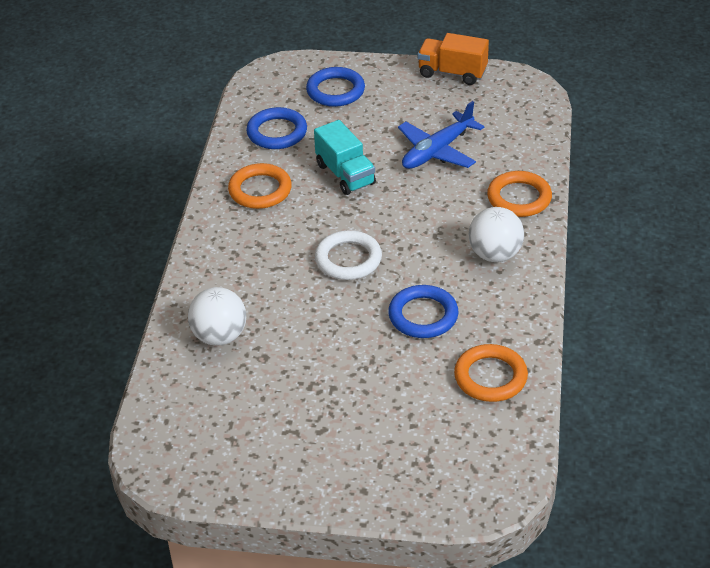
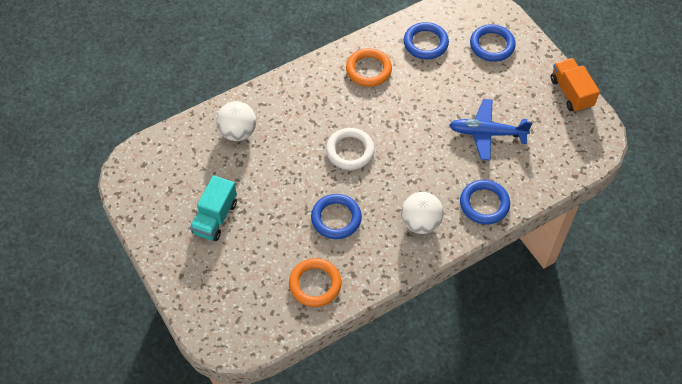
camera: 50 degrees right, 15 degrees up
(345, 174) = (421, 101): turquoise truck -> turquoise truck (215, 218)
(519, 198) = (484, 204): orange ring -> blue ring

